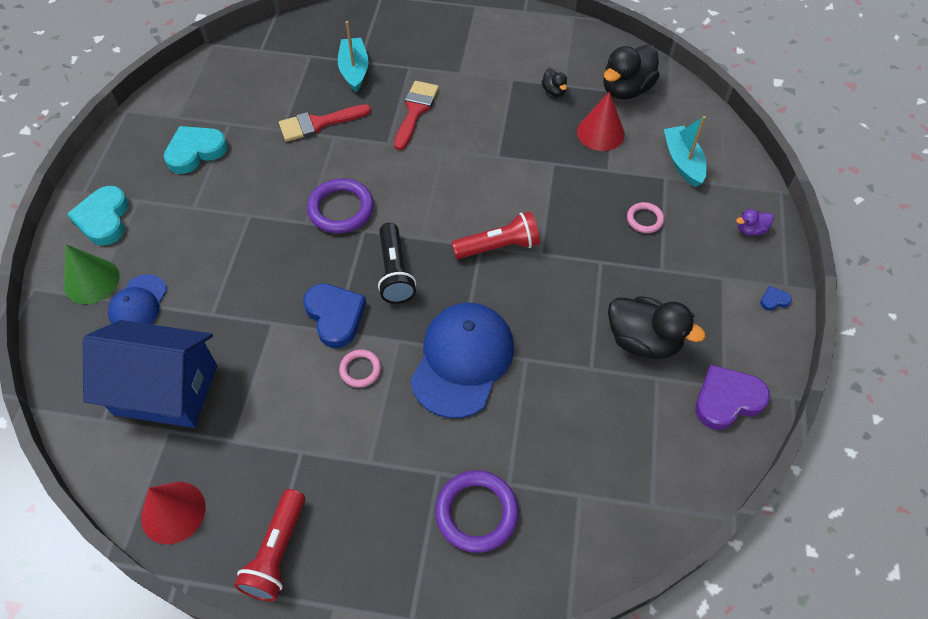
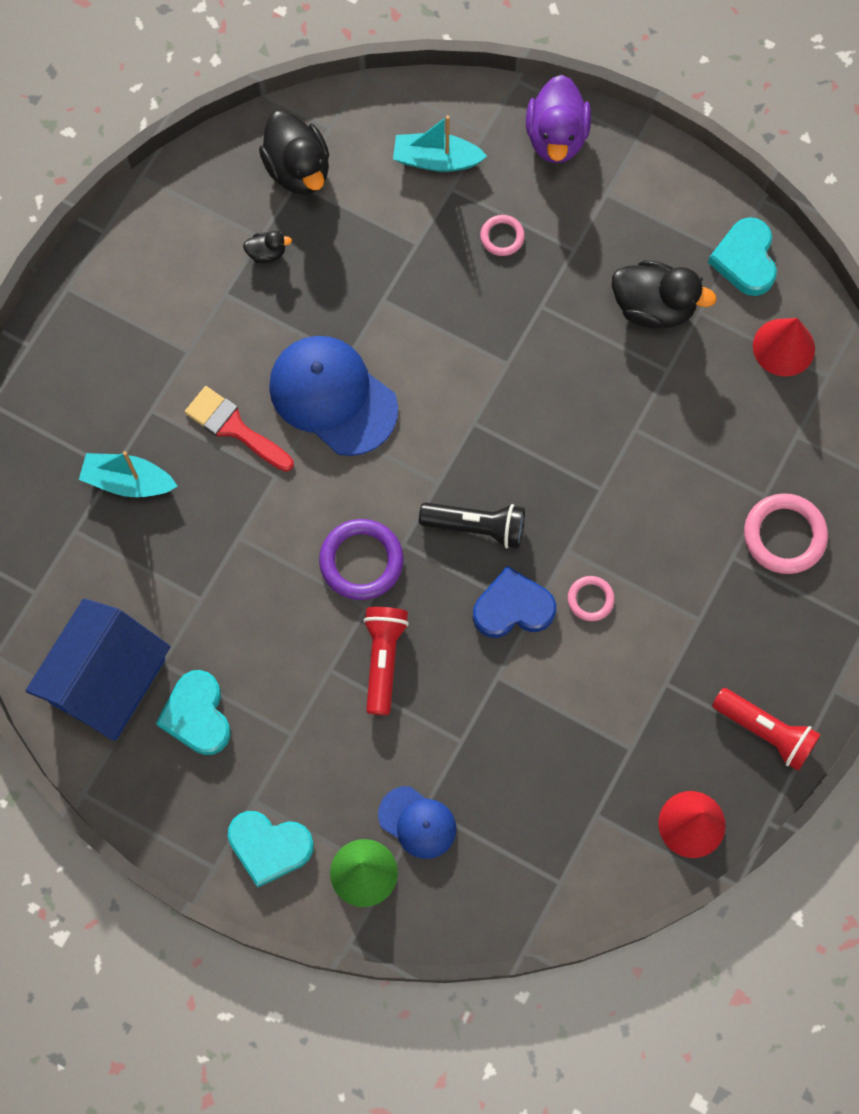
camera: 70 degrees left, 15 degrees up
(166, 389) = (545, 809): blue house -> blue house (107, 681)
(318, 123) = (209, 551): red brush -> none
(462, 360) = (615, 492): blue cap -> blue cap (332, 396)
(476, 512) = (784, 535): purple ring -> pink ring
(498, 246) = (482, 404): red flashlight -> red flashlight (383, 659)
(600, 133) = (357, 228): red cone -> red cone (783, 347)
(643, 341) = (653, 307): black duck -> black duck turned 60 degrees clockwise
(727, 400) = (745, 259): purple heart -> turquoise heart
(750, 230) = (556, 137): purple duck -> purple duck, size x2.10
(774, 300) = (650, 160): blue heart -> none

